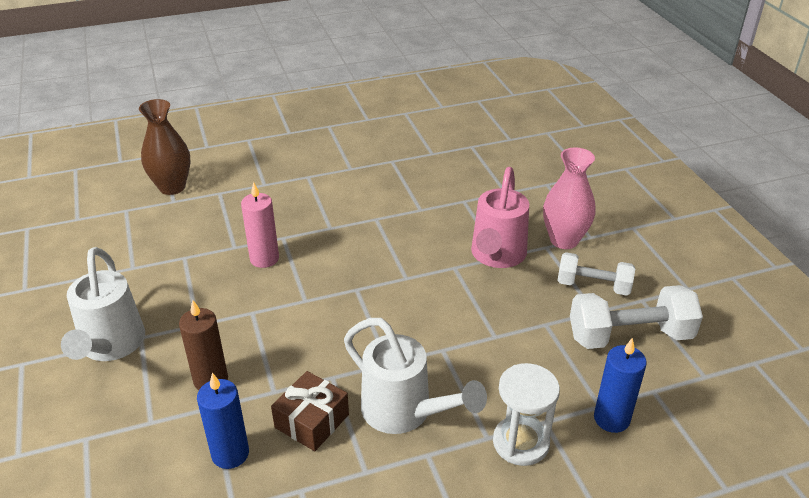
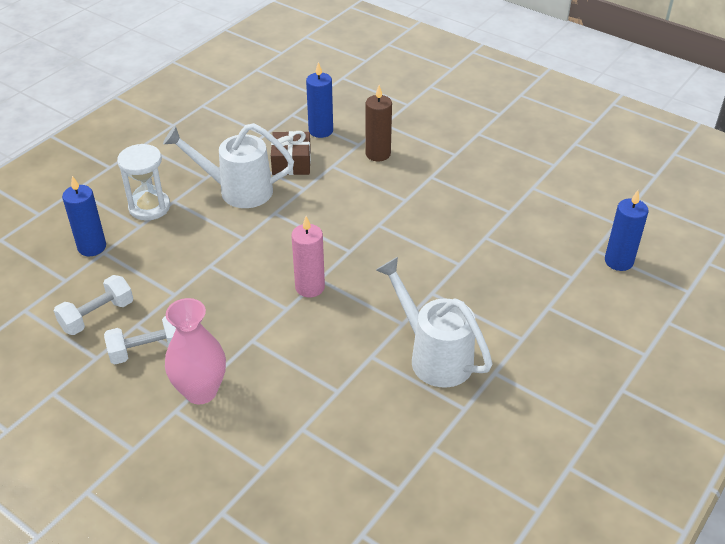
camera: 145 degrees right, 5 degrees up
(111, 346) = (465, 142): white watering can -> white watering can (434, 356)
(172, 187) = (618, 261): brown vase -> blue candle
(264, 259) = (449, 239): pink candle -> pink candle (310, 287)
(497, 256) = (256, 339): pink watering can -> none
(629, 336) = (97, 316): white dumbbell -> white dumbbell, size x0.65

